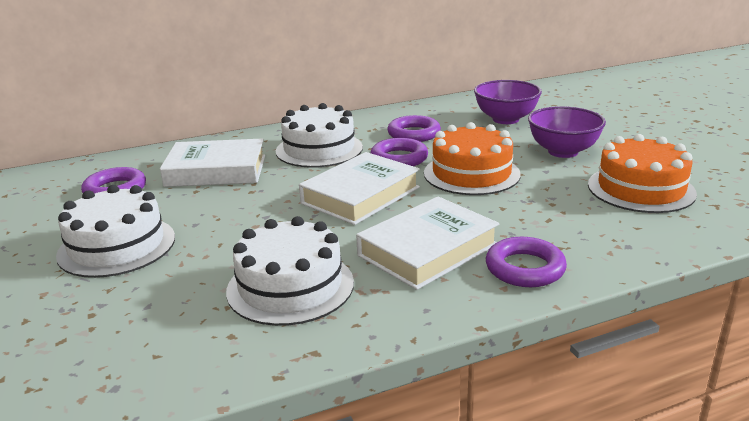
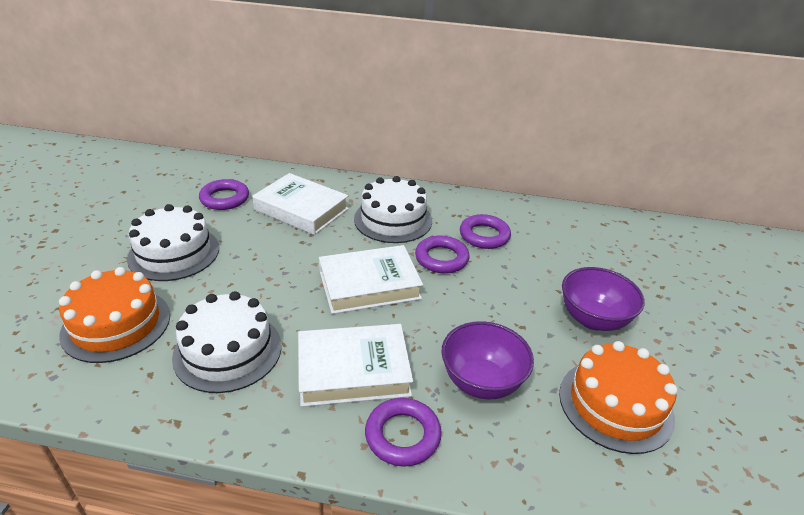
camera: 30 degrees right, 10 degrees up
(471, 173) = (480, 305): orange cake -> orange cake (116, 324)
(505, 119) = (585, 254): purple bowl -> purple bowl (481, 382)

